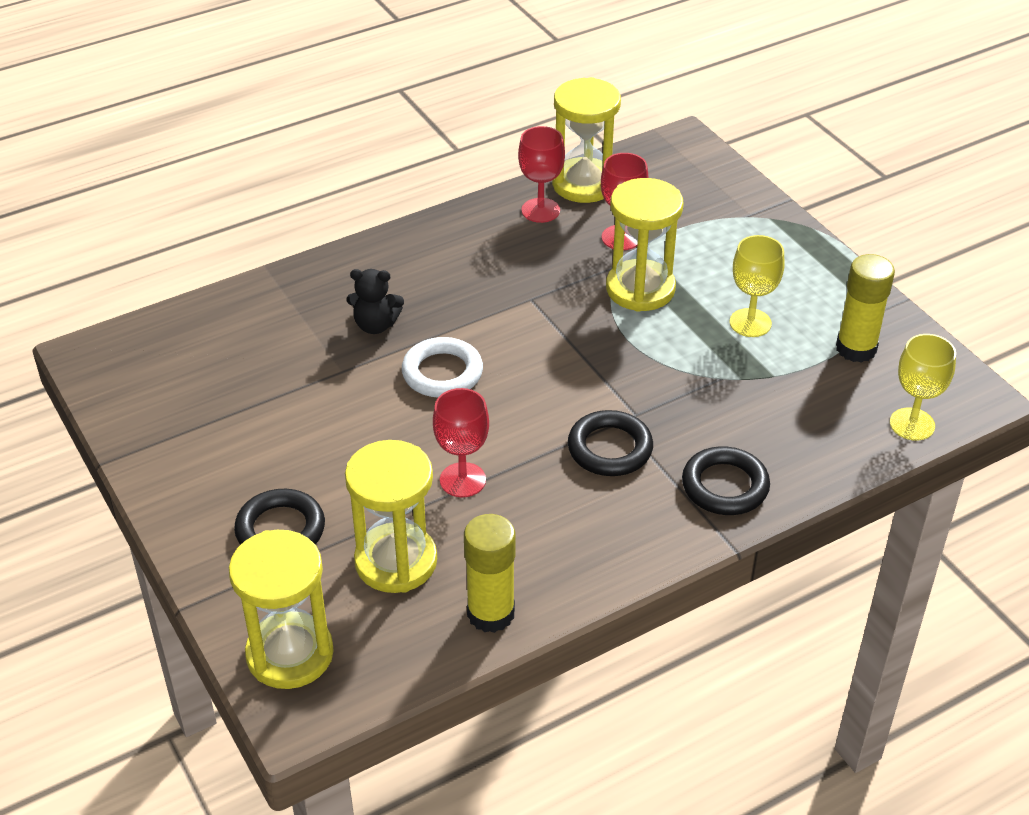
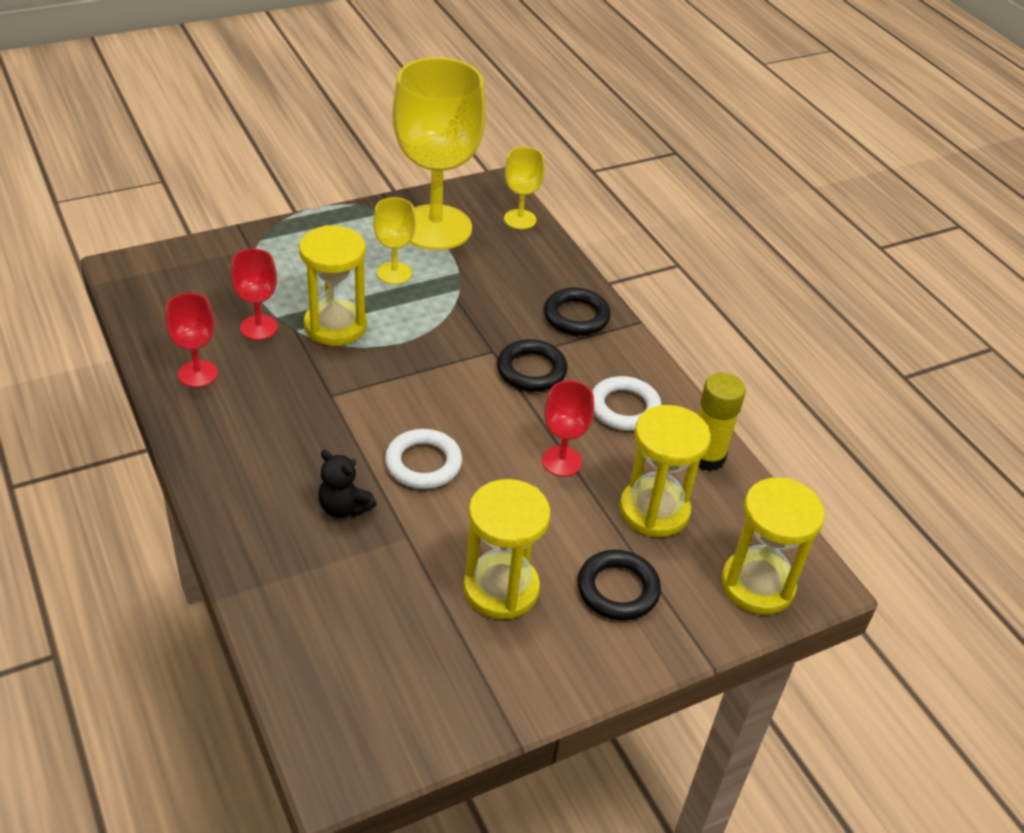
camera: 90 degrees left, 0 degrees up
(375, 325) = (344, 507): black teddy bear -> black teddy bear turned 120 degrees clockwise
(562, 534) = (624, 408): none -> white ring
(584, 184) = (166, 340): yellow hourglass -> yellow hourglass (501, 589)
(856, 348) = (435, 227): yellow glue stick -> yellow goblet

